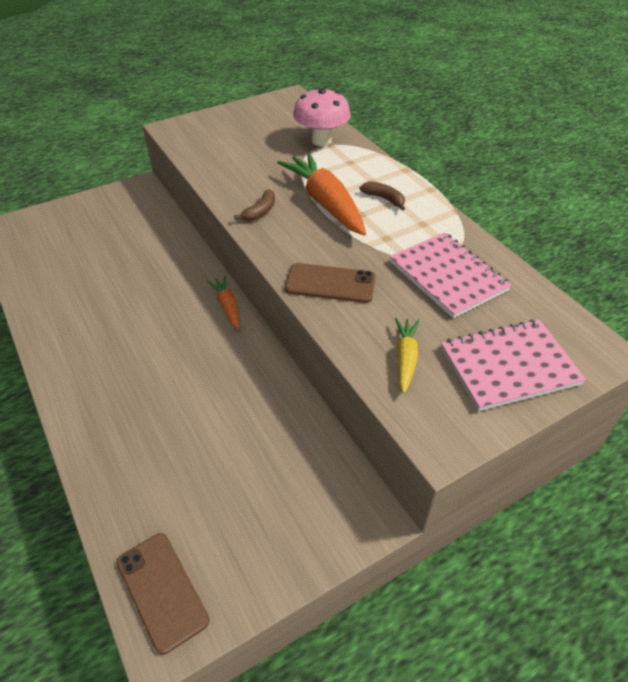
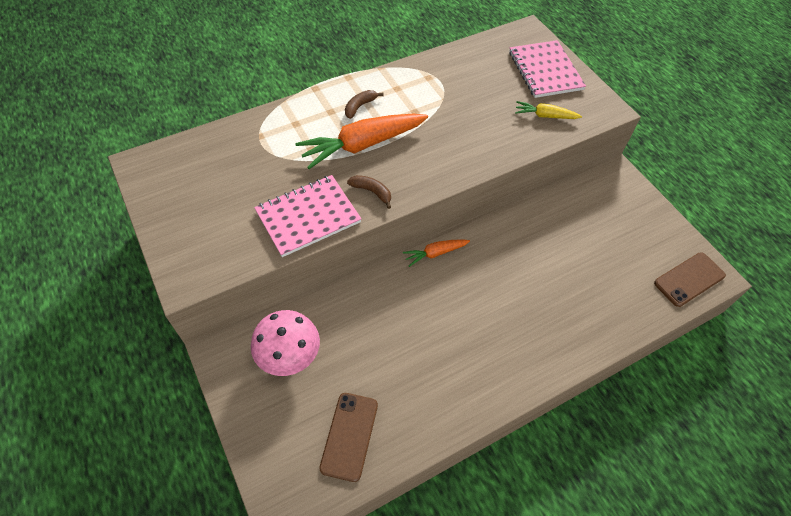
camera: 90 degrees left, 10 degrees up
(321, 140) = (250, 142): pink mushroom -> pink mushroom (289, 356)
(330, 283) = (472, 149): brown phone -> brown phone (349, 436)
(447, 276) = (461, 84): pink notebook -> pink notebook (308, 217)

